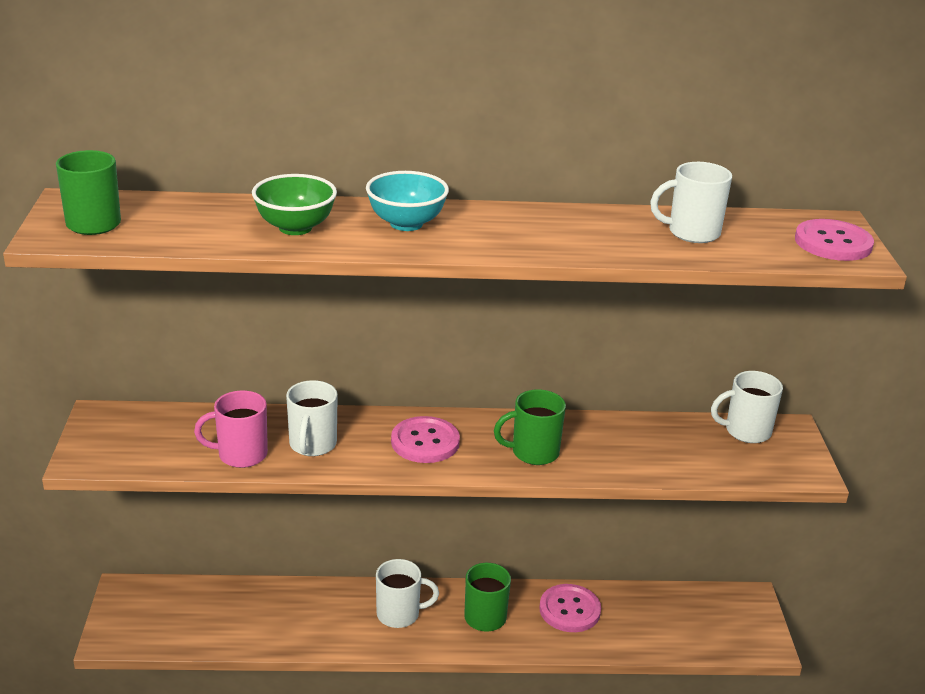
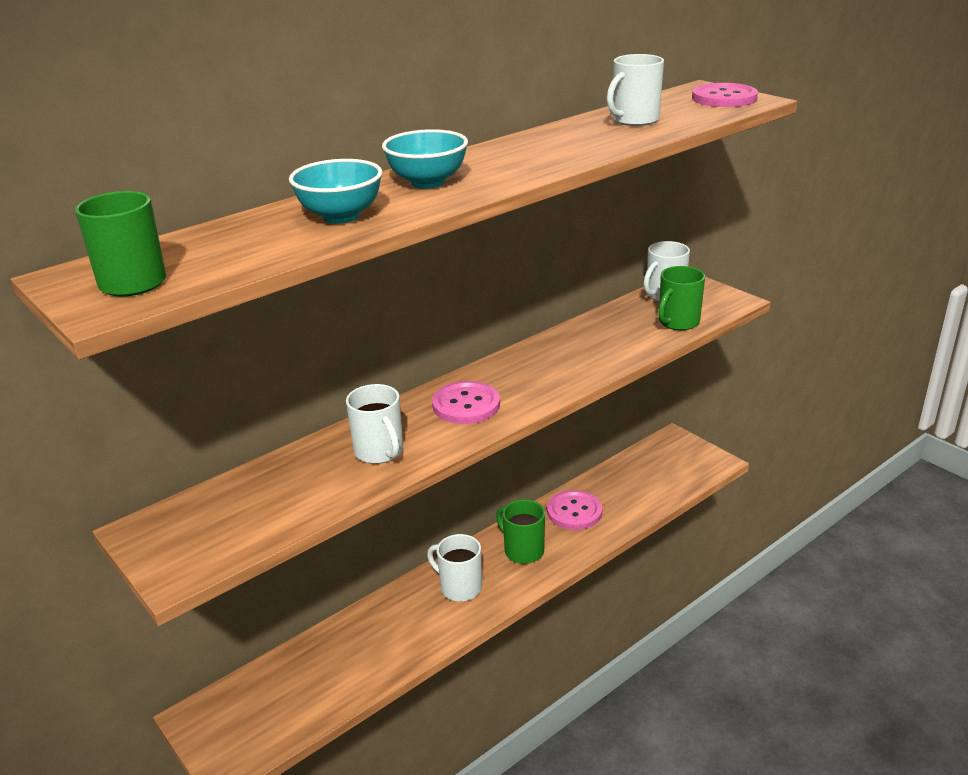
camera: 35 degrees left, 0 degrees up
(241, 455) = (328, 490): pink mug -> none
(295, 227) = (340, 216): green bowl -> turquoise bowl
(399, 614) = (459, 587): white mug -> white mug turned 105 degrees counterclockwise
(533, 452) = (554, 373): green mug -> green mug (678, 322)

